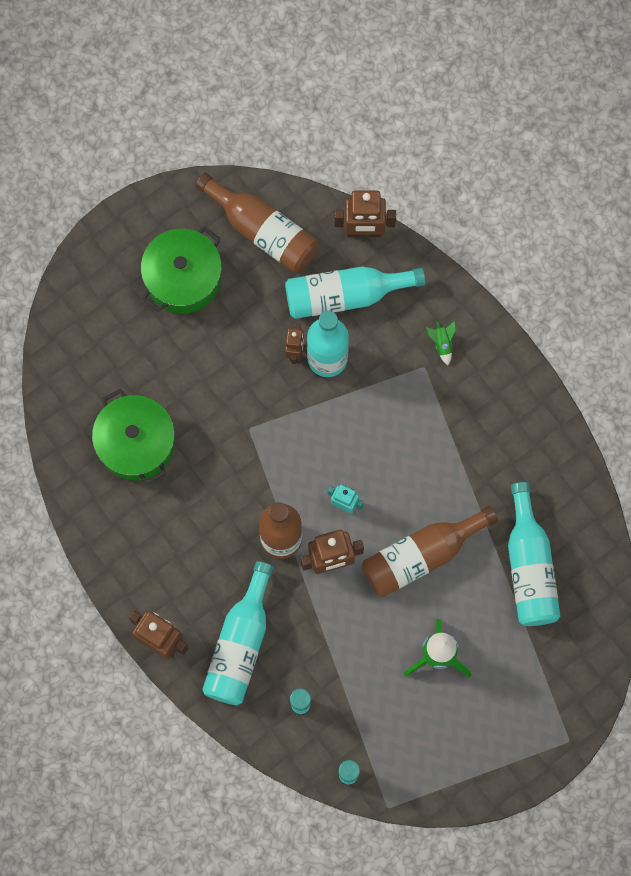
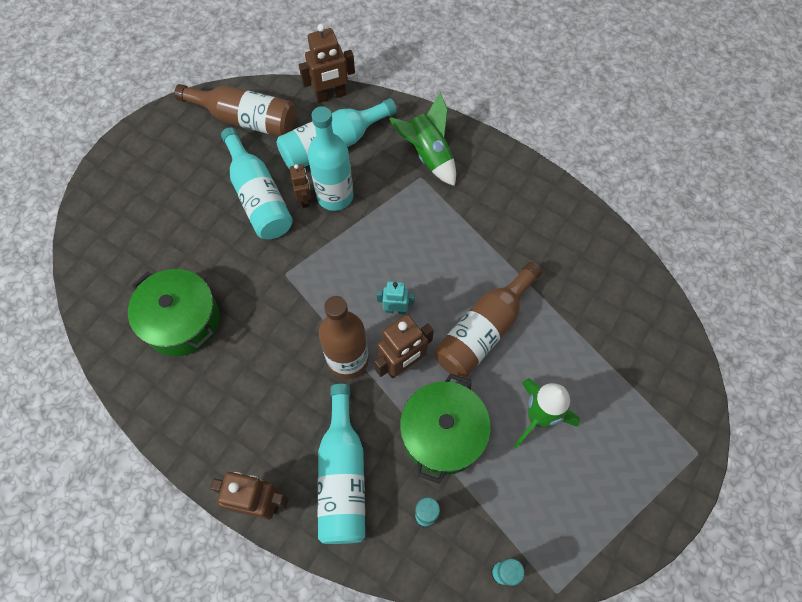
camera: 20 degrees left, 10 degrees down
(183, 278) = (187, 173): green pot -> green pot (442, 434)
(442, 343) = (428, 155): green rocket -> green rocket, size x2.16
(529, 567) = (583, 306): turquoise bottle -> turquoise bottle (258, 197)

